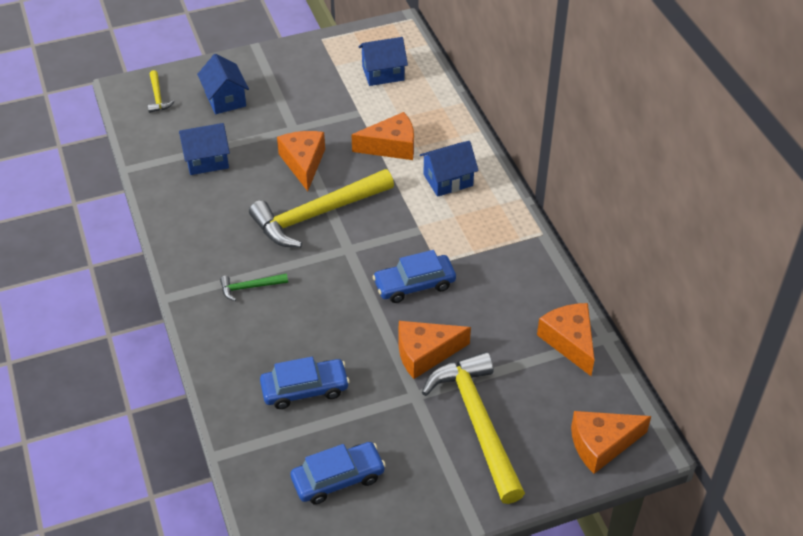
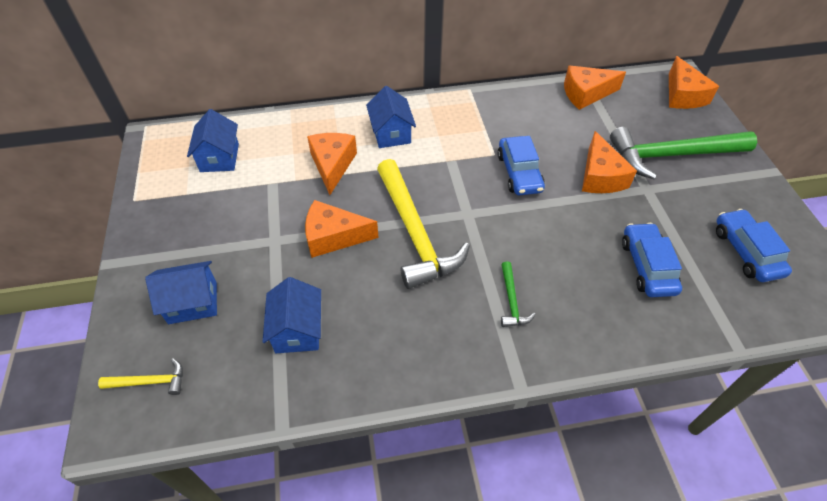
camera: 80 degrees left, 5 degrees up
(478, 422) = (671, 155): yellow hammer -> green hammer

